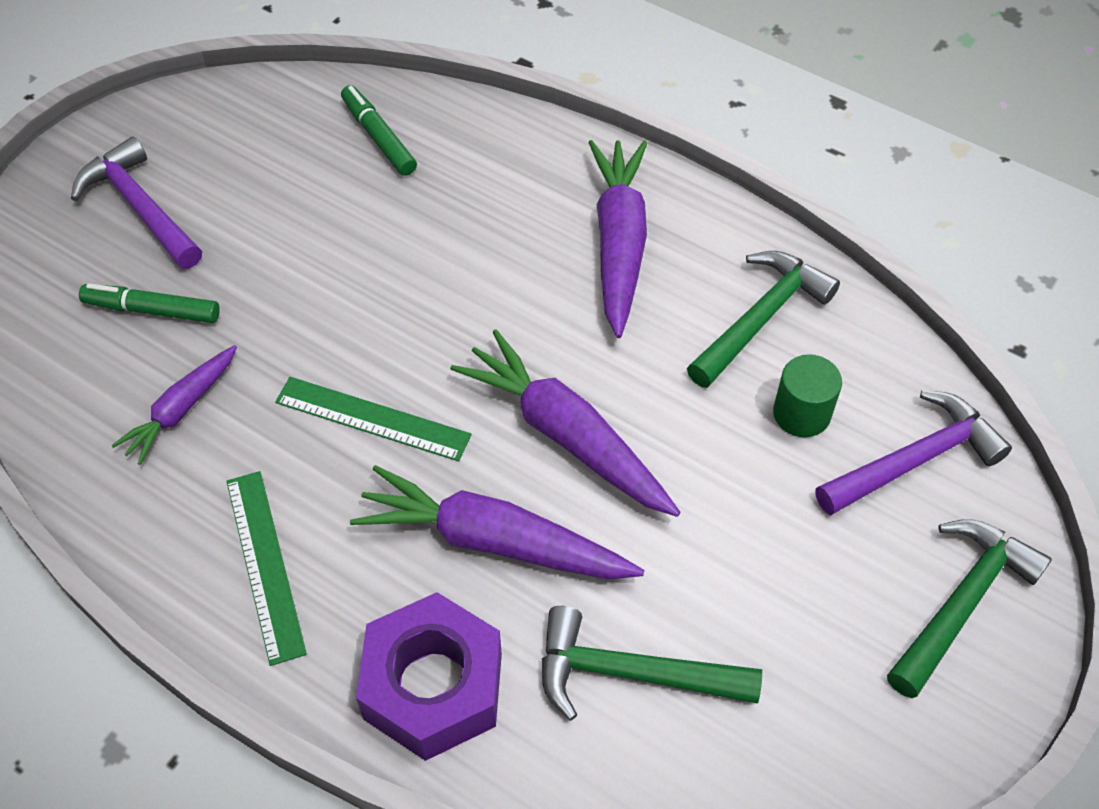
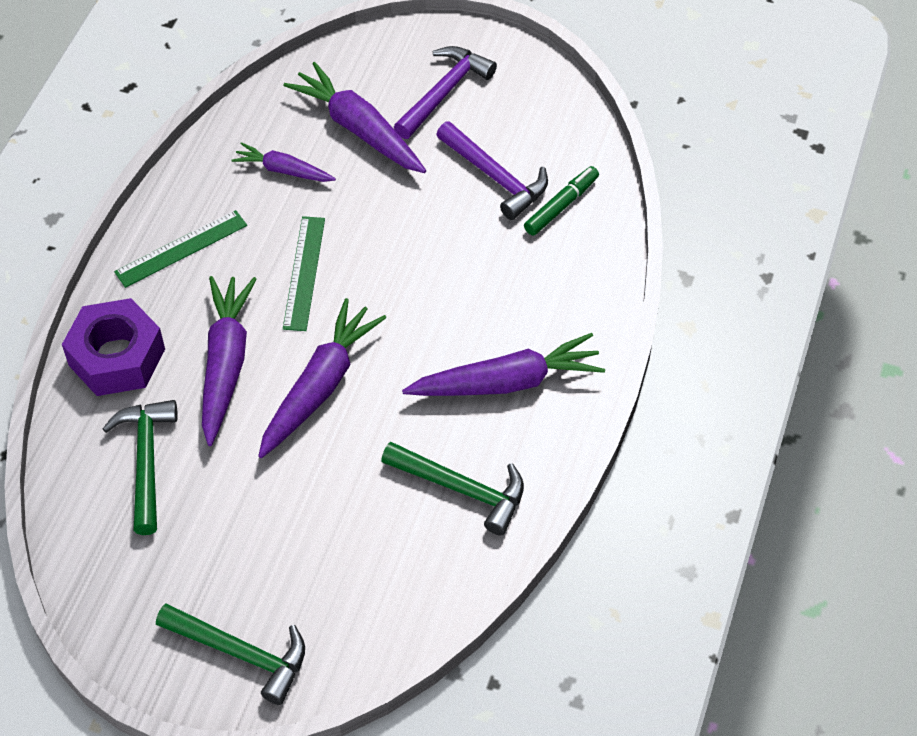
camera: 75 degrees right, 0 degrees up
(152, 310) = (358, 129): green marker -> purple carrot
(801, 413) = (379, 529): green cylinder -> none
(914, 460) = (356, 610): purple hammer -> purple hammer (495, 177)

